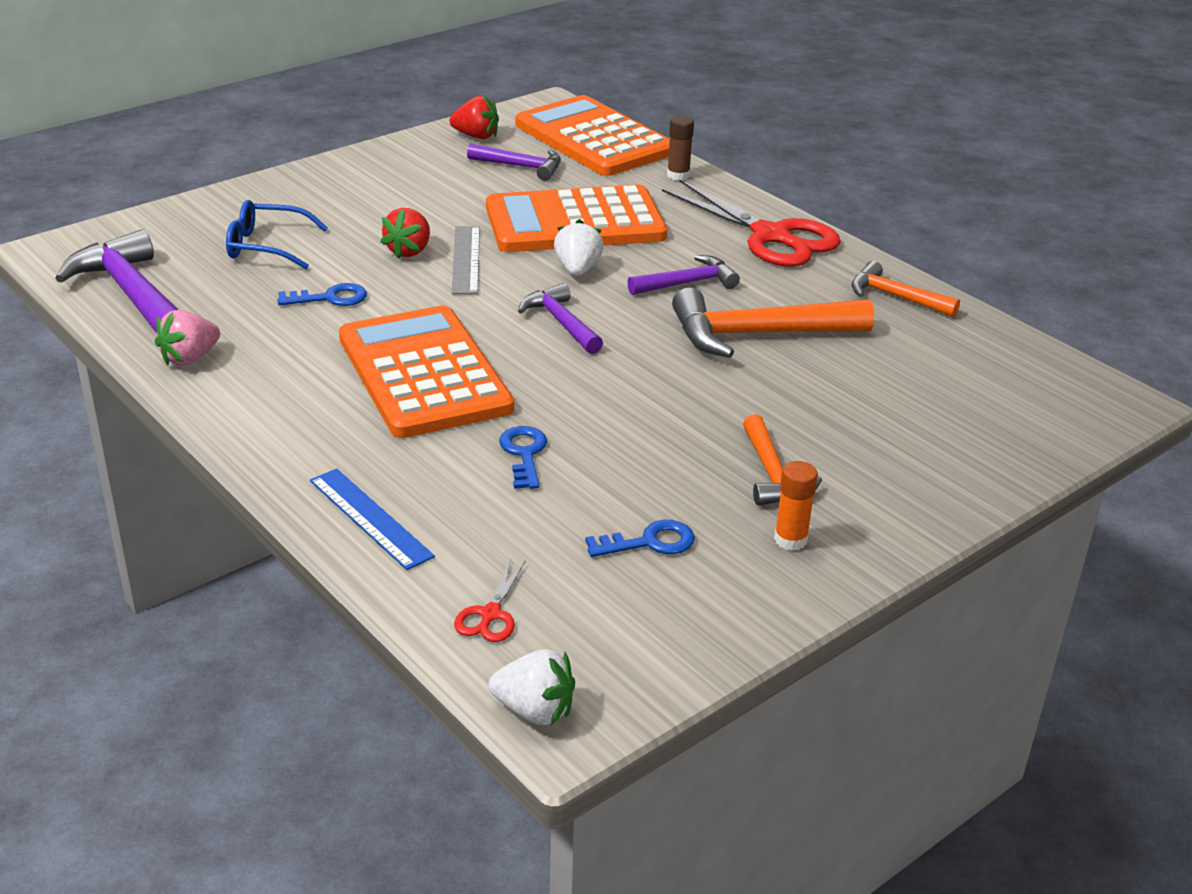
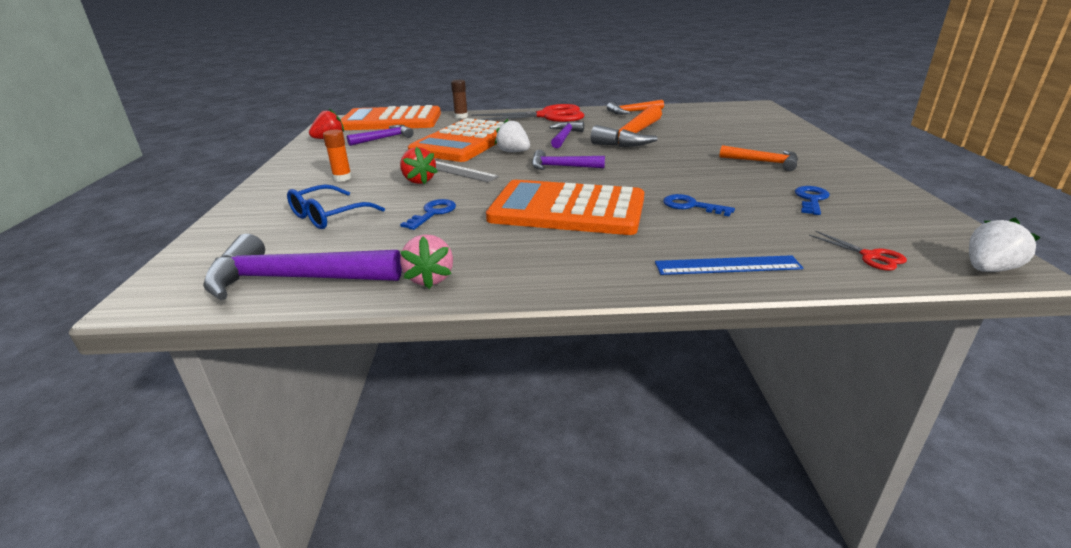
camera: 50 degrees left, 5 degrees down
(790, 540) = (827, 172): orange glue stick -> orange glue stick (342, 178)

